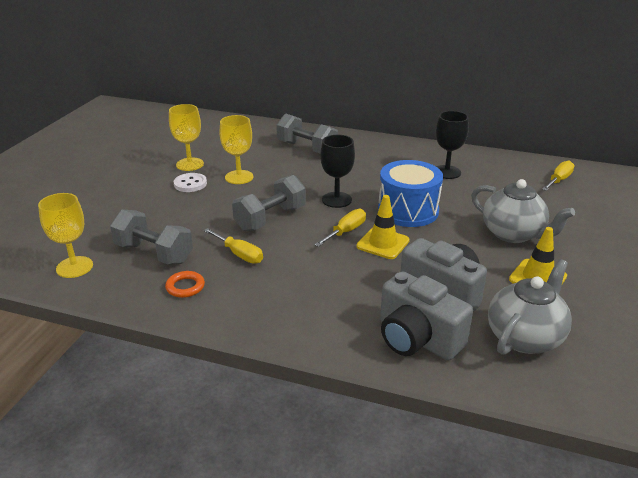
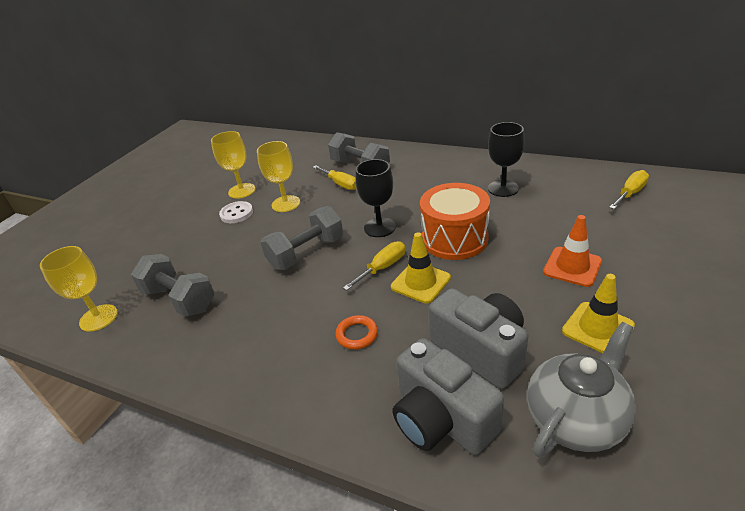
camera: 10 degrees right, 5 degrees up
(185, 287) = (199, 343): orange ring -> orange ring (357, 335)
(239, 254) = (265, 299): yellow screwdriver -> yellow screwdriver (340, 184)
(408, 210) = (454, 239): blue drum -> orange drum
(513, 234) = (572, 267): grey teapot -> orange traffic cone

